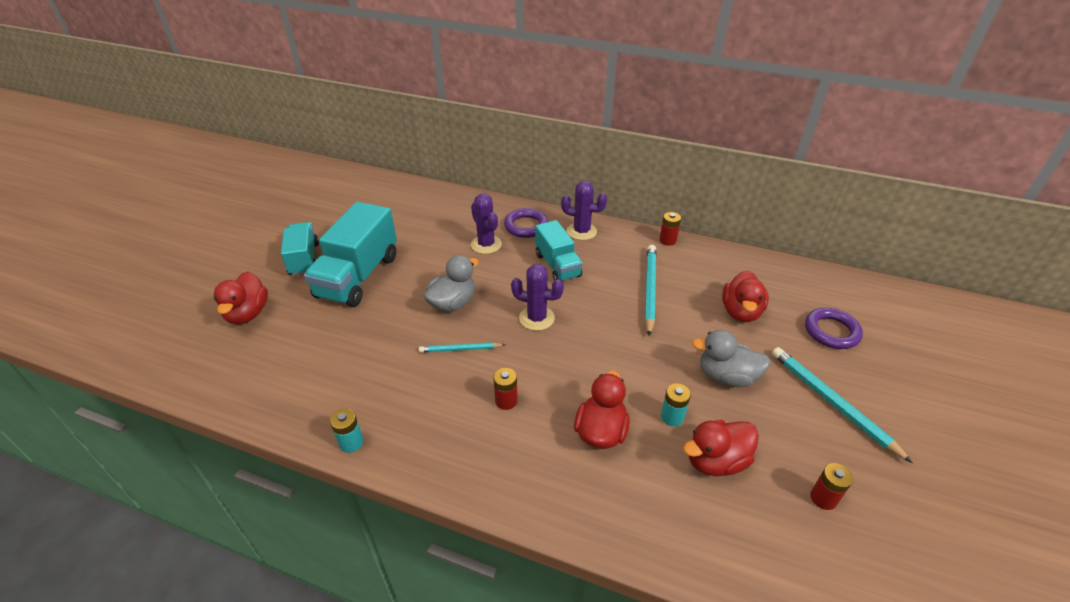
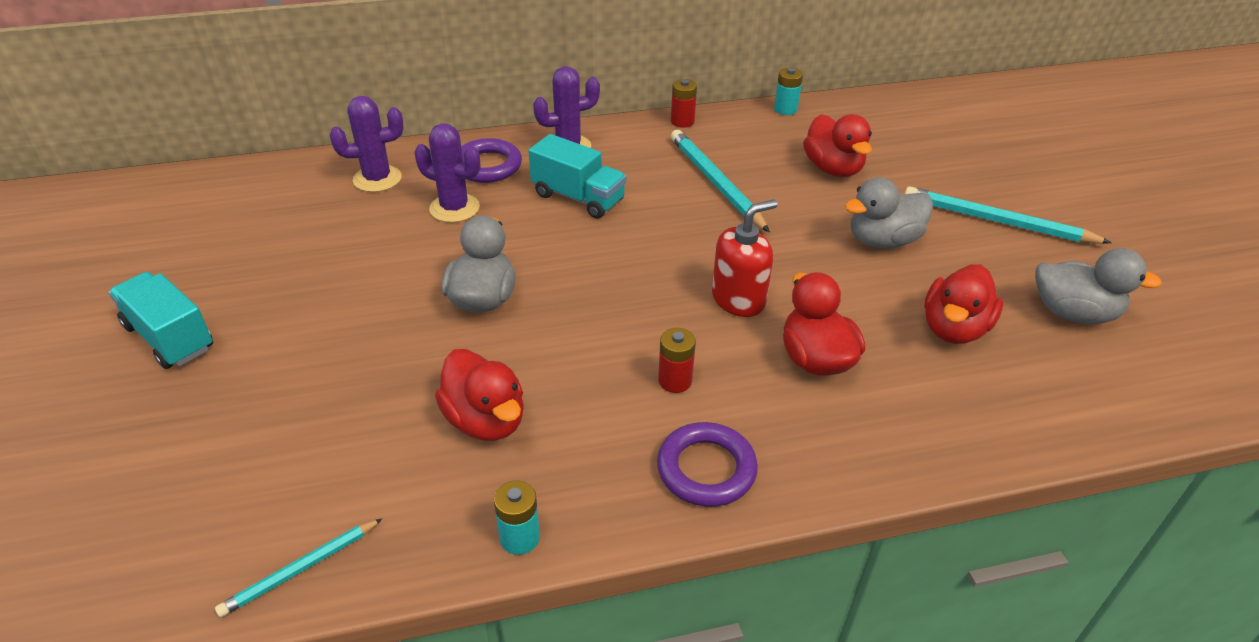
camera: 35 degrees left, 0 degrees up
(248, 313) = (147, 456): red duck -> red duck (485, 420)
(358, 276) = (295, 324): turquoise truck -> none
(460, 349) = (553, 349): turquoise pencil -> turquoise pencil (301, 569)
(536, 318) = (615, 269): purple cactus -> purple cactus (377, 179)
(590, 370) = (738, 299): none -> red soap dispenser
(672, 417) = (871, 307): turquoise battery -> turquoise battery (785, 109)
(823, 498) = (1073, 313): red battery -> grey duck
(831, 331) = (933, 153): purple ring -> purple ring (706, 469)

